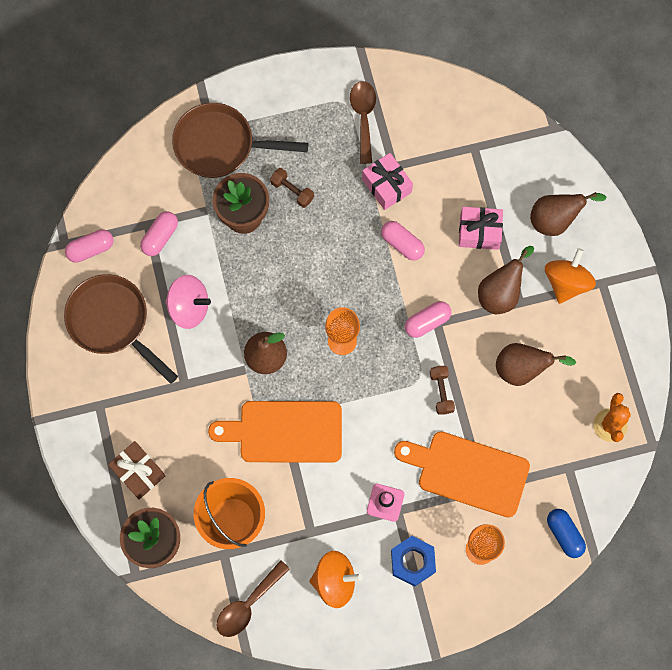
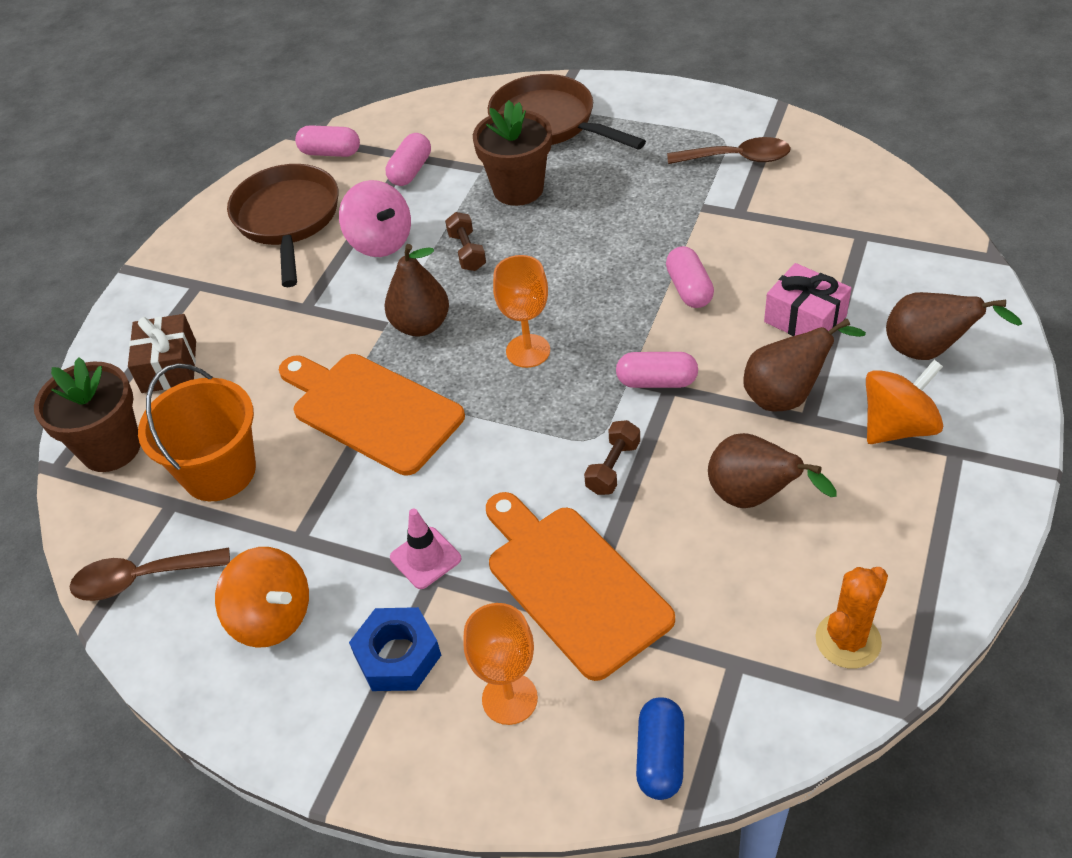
camera: 40 degrees right, 25 degrees down
(160, 237) = (410, 171): pink capsule -> pink capsule turned 45 degrees counterclockwise
(292, 191) = (594, 189): brown dumbbell -> brown dumbbell (467, 252)
(363, 118) = (737, 158): brown spoon -> brown spoon turned 60 degrees clockwise
(386, 186) = (715, 227): pink gift -> none

